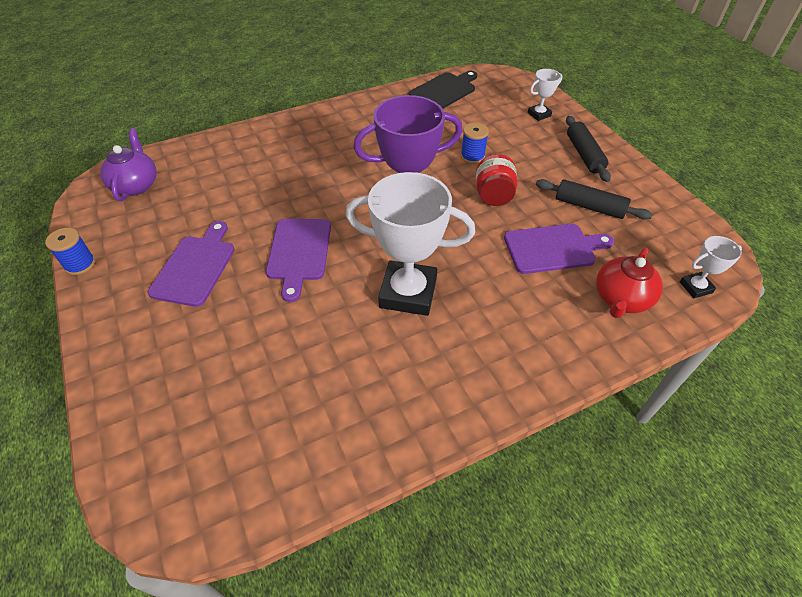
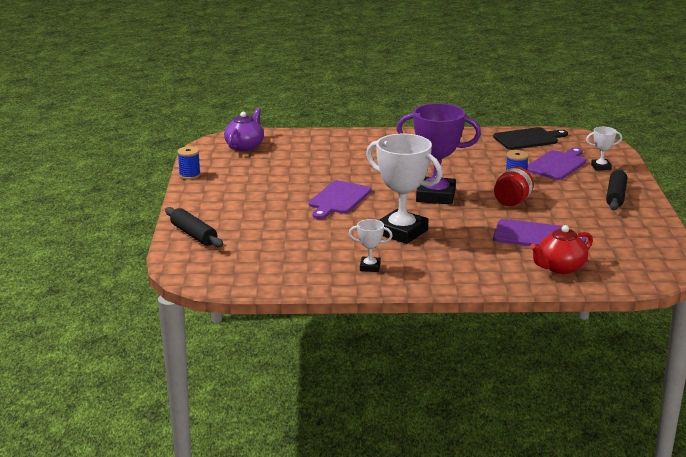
camera: 25 degrees right, 25 degrees down
(195, 267) = (263, 191): purple cutting board -> purple cutting board (557, 165)
(589, 207) = (587, 222): black rolling pin -> black rolling pin (193, 235)
(695, 287) = (628, 275): white trophy -> white trophy (370, 267)

